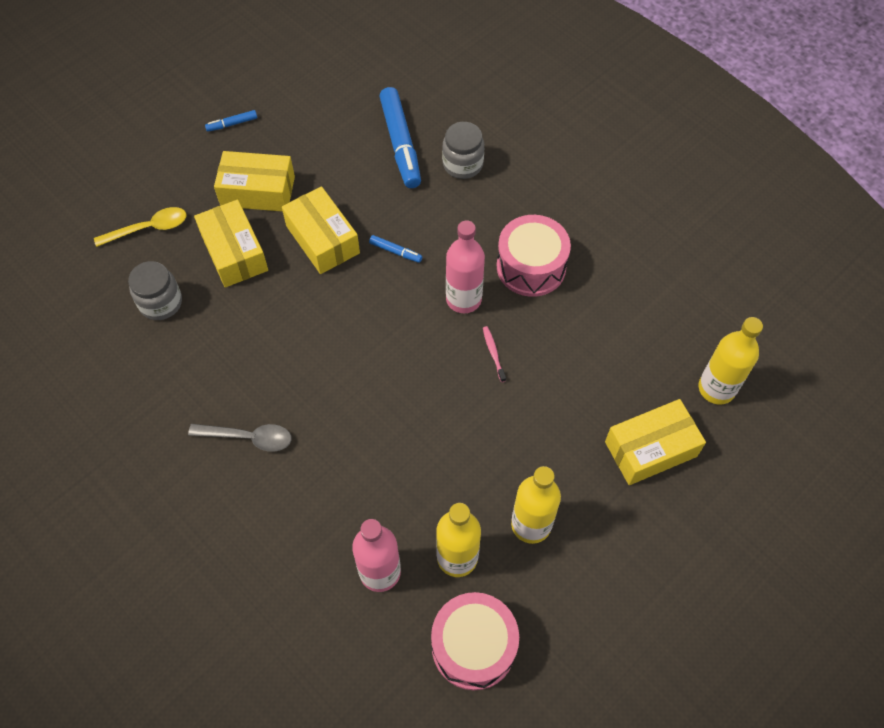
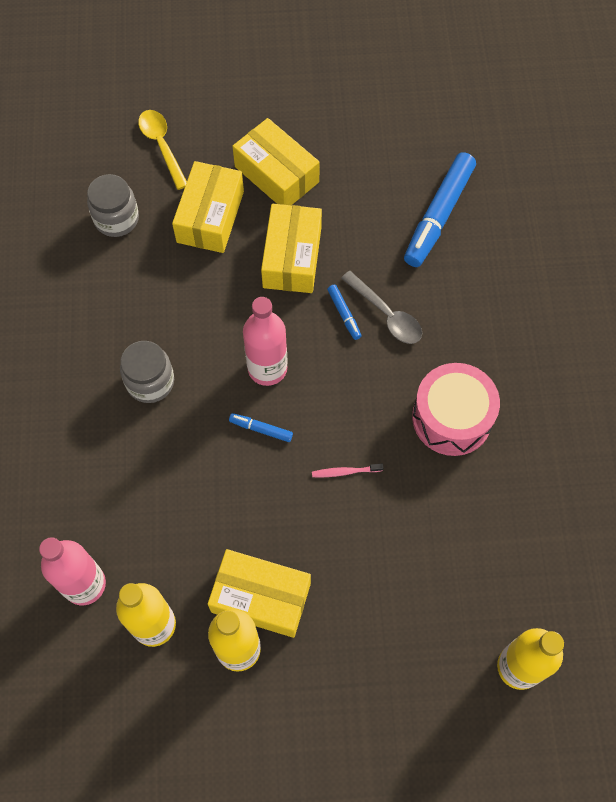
camera: 40 degrees right, 5 degrees up
(149, 228) = (162, 146): yellow spoon -> yellow spoon turned 135 degrees counterclockwise
(232, 124) = (308, 96): blue marker -> blue marker (261, 429)
(248, 438) = (84, 388): grey spoon -> grey spoon (386, 314)
(462, 164) = (478, 275): grey jar -> grey jar (150, 382)
(463, 299) = (364, 402): pink bottle -> pink bottle (267, 368)
(473, 646) = (100, 709): pink drum -> none
(493, 353) = (345, 472): pink toothbrush -> pink toothbrush turned 120 degrees counterclockwise
(650, 449) = (404, 671): yellow box -> yellow box (261, 597)

